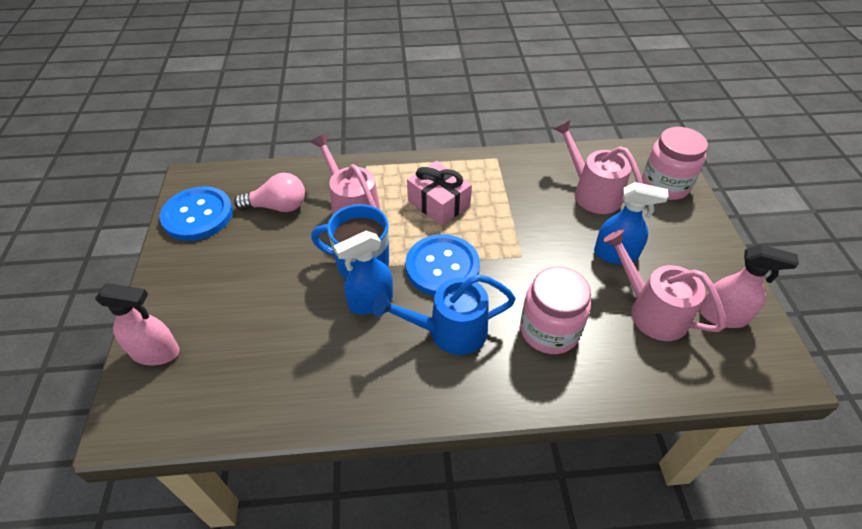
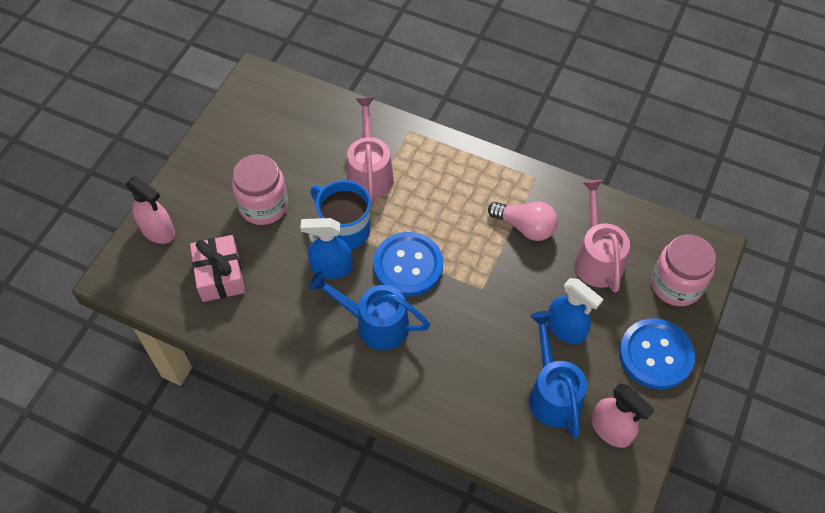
camera: 30 degrees right, 10 degrees up
(198, 215) = (243, 119): blue button -> blue button (655, 355)
(278, 207) = (310, 140): pink light bulb -> pink light bulb (525, 227)
(438, 203) = (447, 202): pink gift -> pink gift (220, 275)
(549, 330) = (454, 364): pink jar -> pink jar (263, 205)
(650, 310) = (552, 392): pink watering can -> blue watering can

